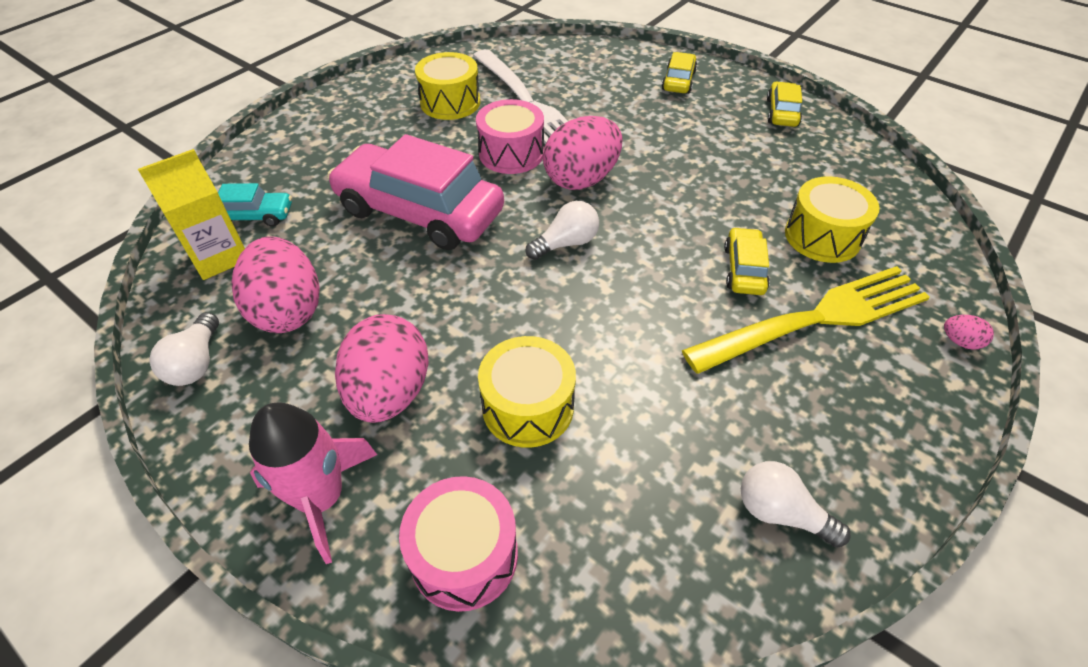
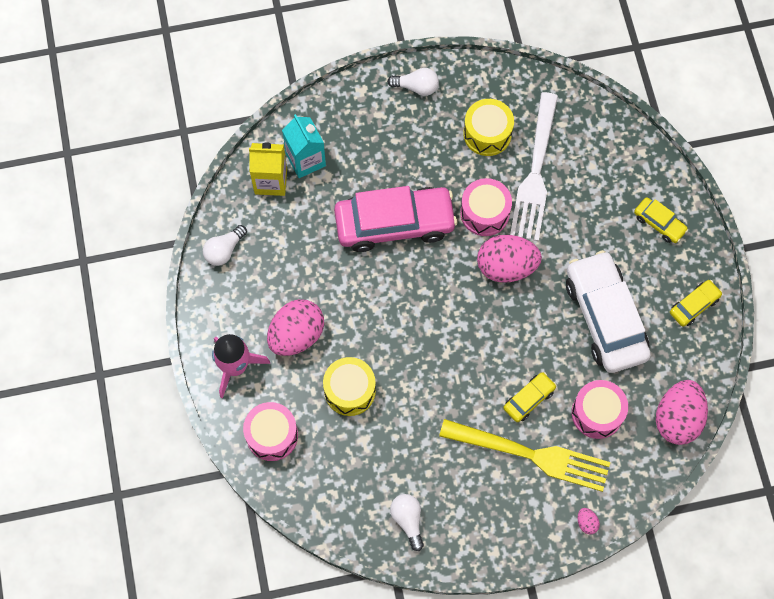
camera: 40 degrees right, 20 degrees up
(254, 216) = (305, 160): turquoise car -> turquoise carton
(288, 310) = (282, 247): pink egg -> pink egg (677, 419)
(419, 211) = (394, 224): pink car -> pink car turned 105 degrees clockwise
(566, 243) = (453, 309): white light bulb -> white light bulb (416, 87)
(678, 81) = (659, 223): yellow car -> yellow car turned 75 degrees clockwise
(723, 162) = (605, 317): none -> white car
(822, 236) = (597, 413): yellow drum -> pink drum

